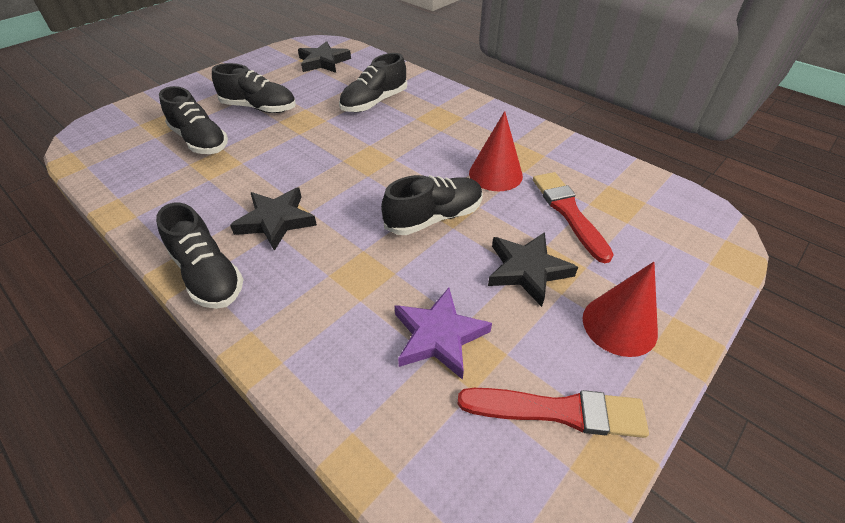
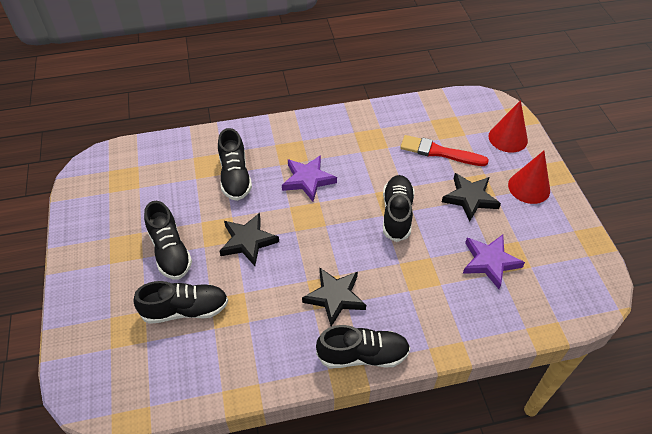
camera: 55 degrees left, 5 degrees up
(259, 108) = (170, 251): black shoe -> black shoe turned 105 degrees clockwise
(323, 62) = (133, 177): black star -> black star (248, 241)
(415, 141) = (308, 180): none -> purple star
(495, 174) = (379, 161): red cone -> red cone (508, 138)
(558, 411) = (560, 242): red brush -> none

